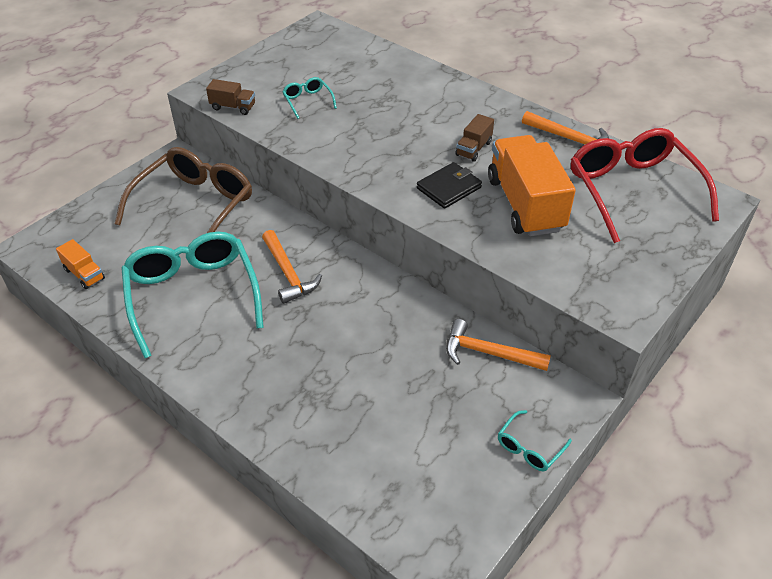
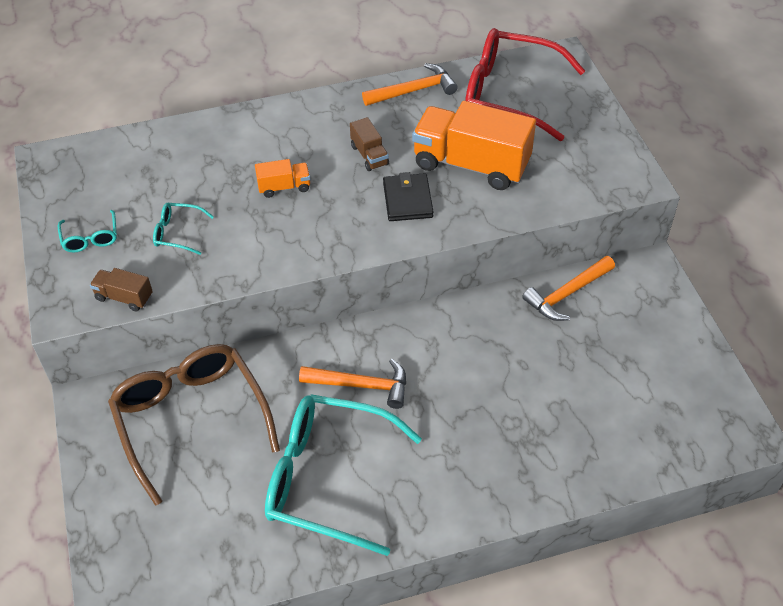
camera: 55 degrees left, 5 degrees up
(84, 274) = (212, 567): orange truck -> orange truck (284, 187)
(233, 107) = (124, 297): brown truck -> brown truck turned 120 degrees counterclockwise
(529, 448) = (677, 323): turquoise glasses -> turquoise glasses (90, 238)

